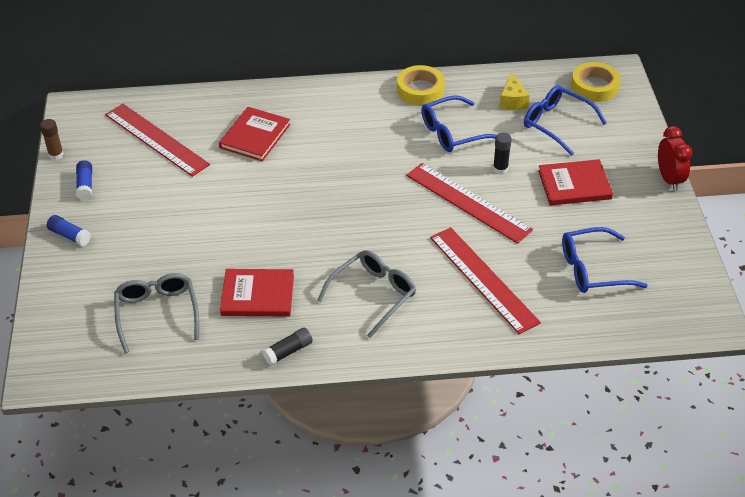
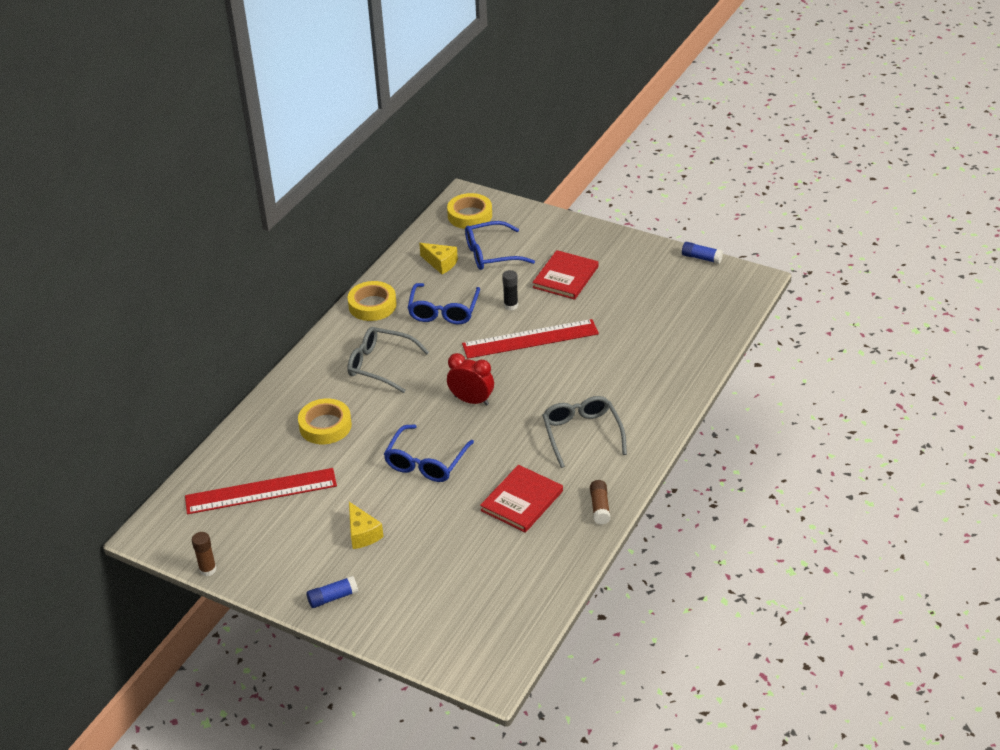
camera: 55 degrees left, 5 degrees down
(85, 185) = (274, 563): blue glue stick -> blue glue stick (701, 258)
(149, 218) = (362, 534): none -> yellow cheese
(157, 313) = (487, 572): grey glasses -> grey glasses (380, 365)
(255, 136) = (325, 426): red book -> yellow tape
(288, 351) = (600, 507): black glue stick -> brown glue stick
(483, 279) = (618, 368): red ruler -> none
(592, 269) = (658, 310): blue glasses -> blue glasses (426, 462)
(669, 179) = (604, 230): red clock -> red clock (471, 400)

